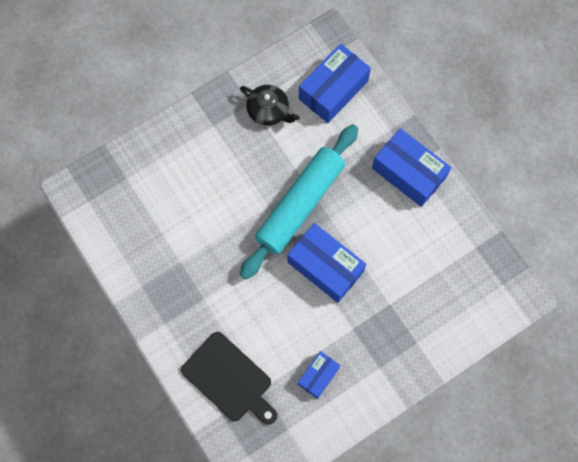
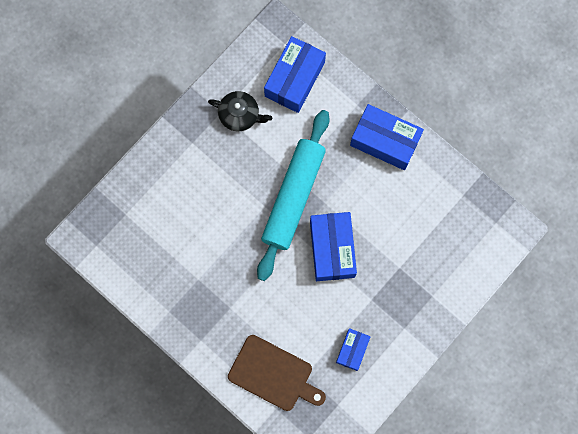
camera: 15 degrees left, 5 degrees up
(229, 379) = (273, 374): black cutting board -> brown cutting board
(325, 267) = (332, 249): blue box -> blue box turned 60 degrees clockwise

